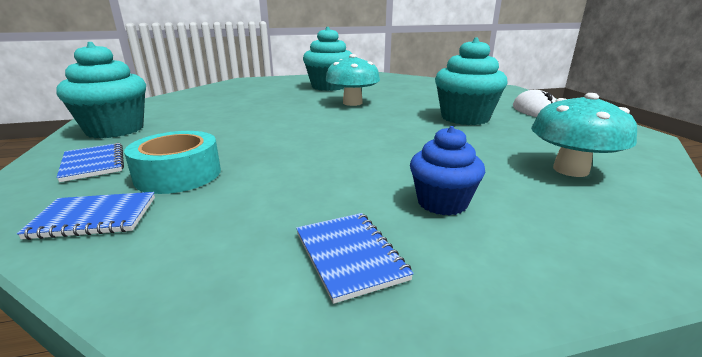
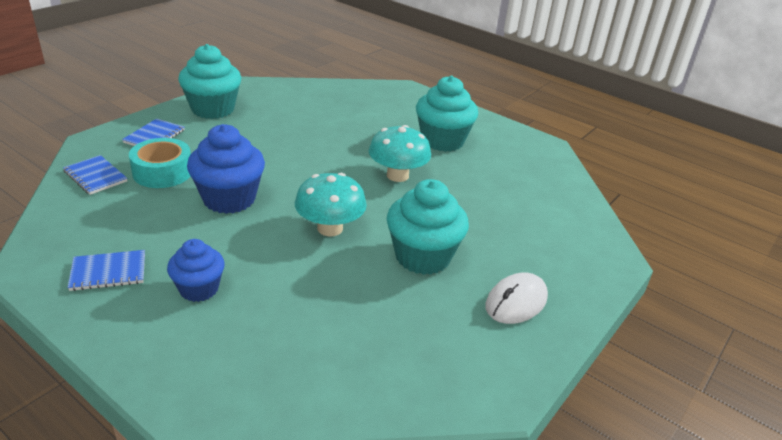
camera: 50 degrees right, 10 degrees up
(292, 156) = (229, 199): none -> blue cupcake
(350, 256) = (108, 272): blue notebook -> blue notebook turned 45 degrees clockwise
(570, 170) = (321, 346): turquoise mushroom -> turquoise mushroom (330, 228)

